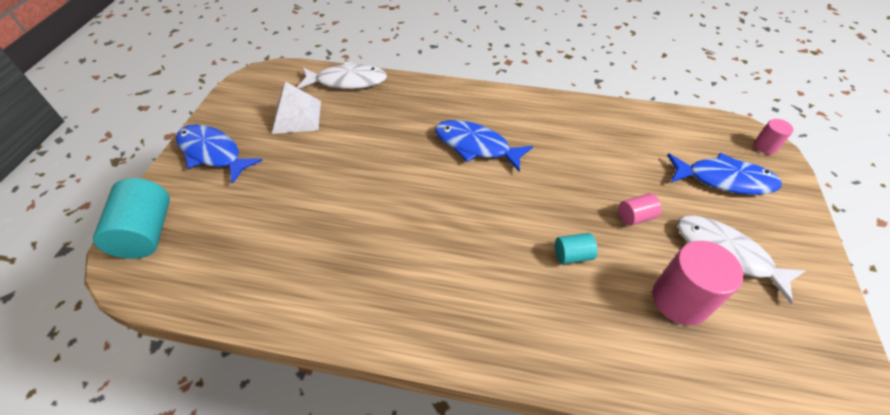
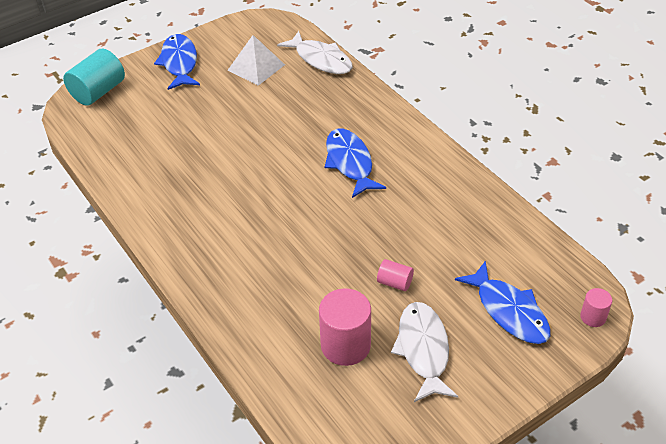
camera: 45 degrees right, 5 degrees down
(572, 255) = (315, 272): turquoise cylinder -> none

